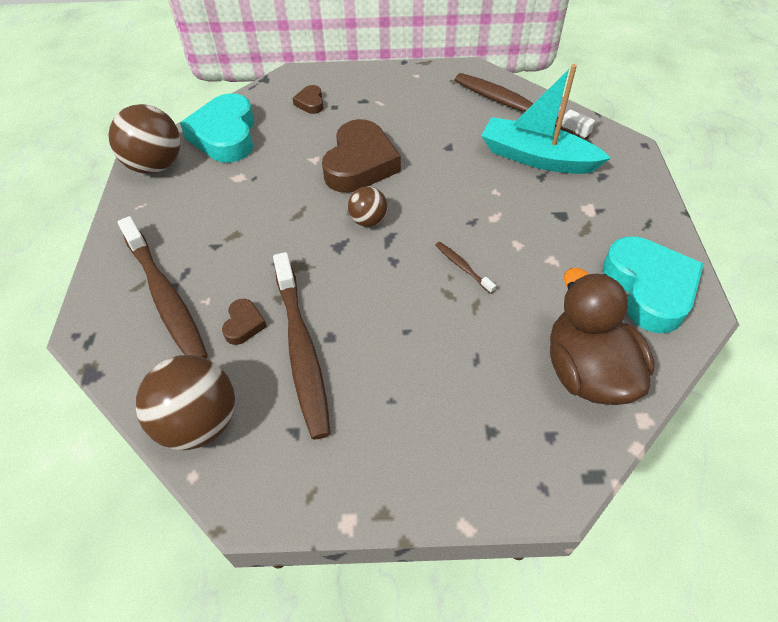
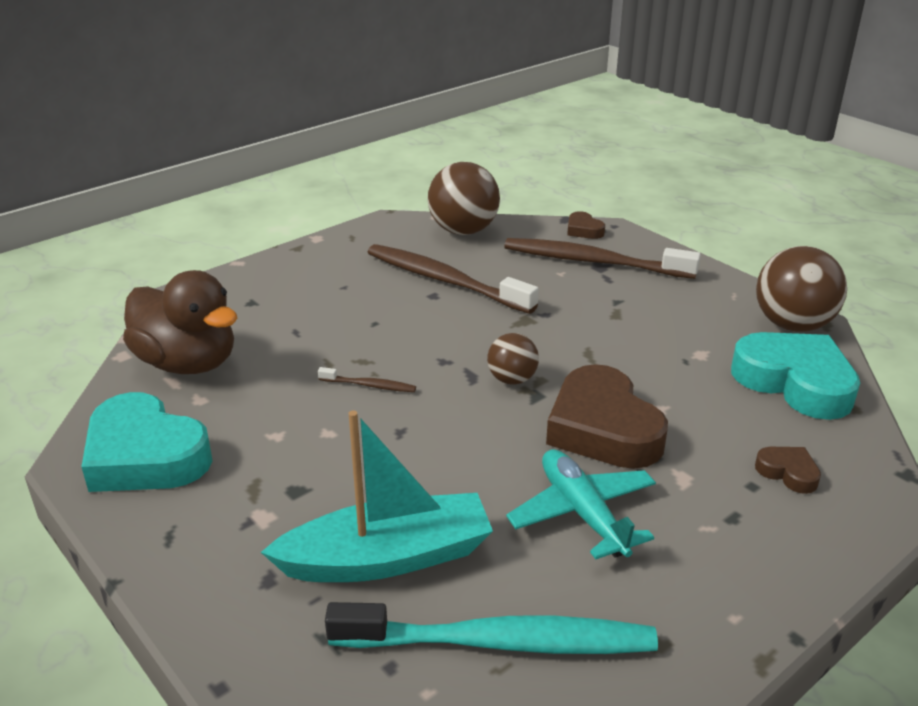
camera: 140 degrees right, 20 degrees down
(244, 324) = (509, 274): brown heart -> brown heart (583, 230)
(425, 132) = (582, 513): none -> turquoise plane
(515, 107) = (500, 642): brown toothbrush -> turquoise toothbrush

